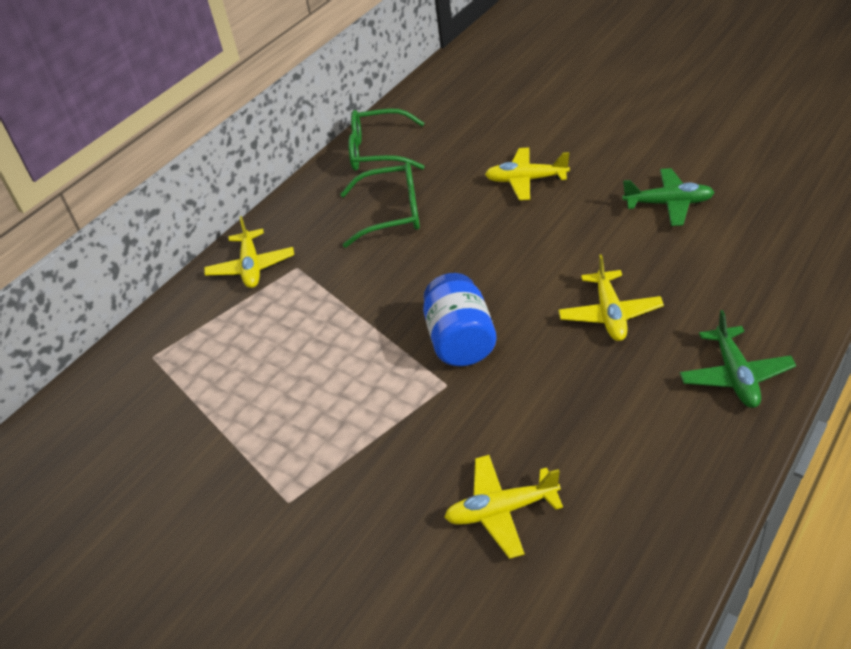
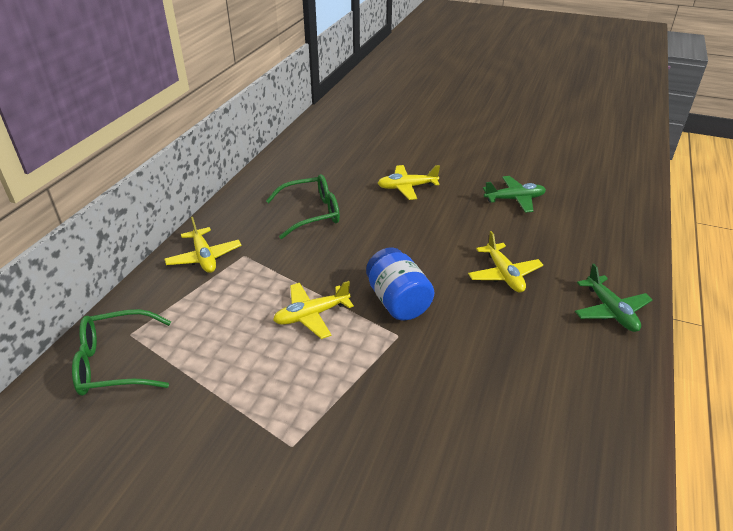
camera: 20 degrees left, 5 degrees down
(378, 152) = (286, 171): green glasses -> green glasses (115, 363)
(502, 511) = (479, 430): yellow plane -> yellow plane (312, 315)

